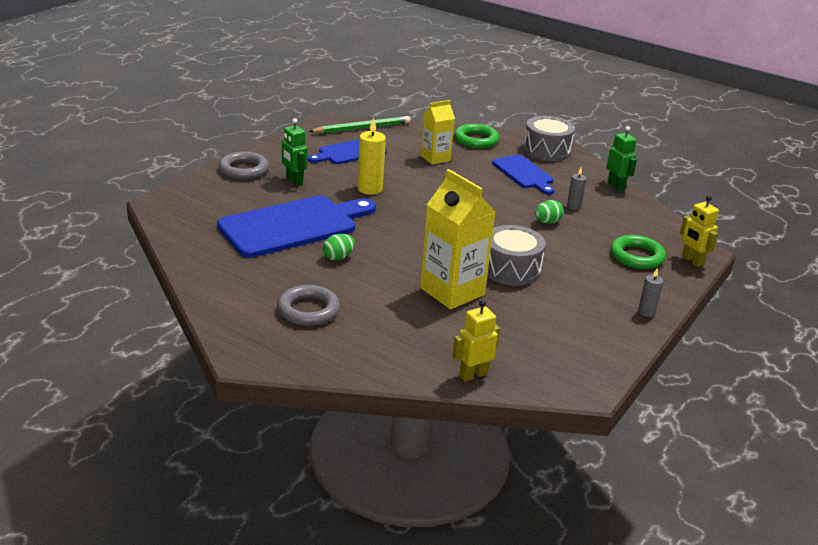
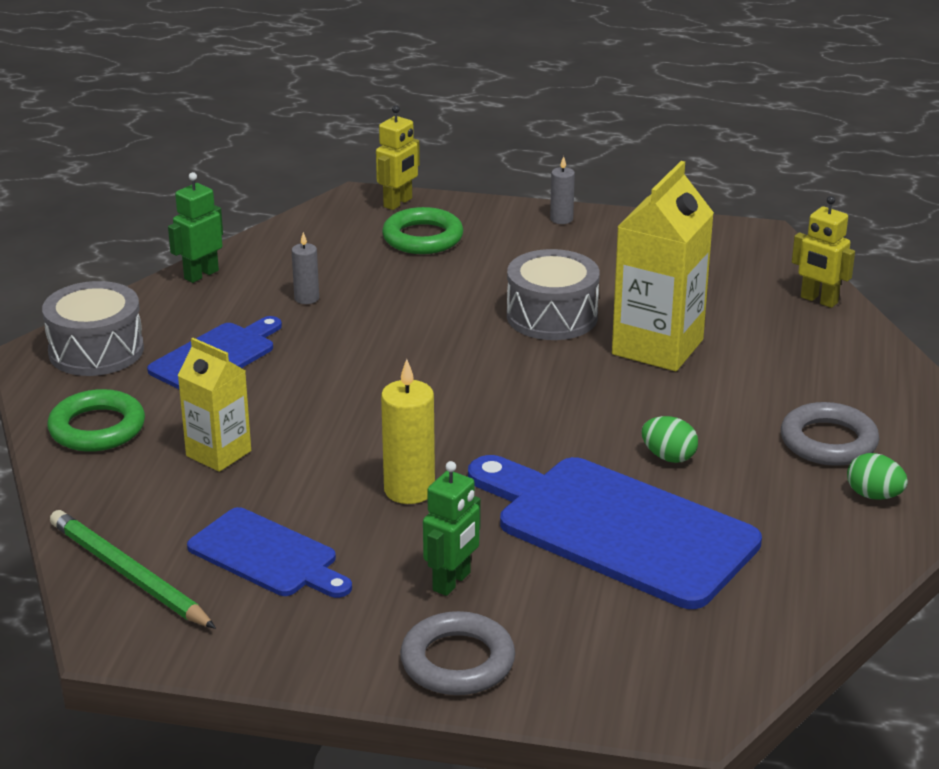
camera: 110 degrees left, 0 degrees up
(547, 222) = (381, 311): green egg -> green egg (874, 495)

